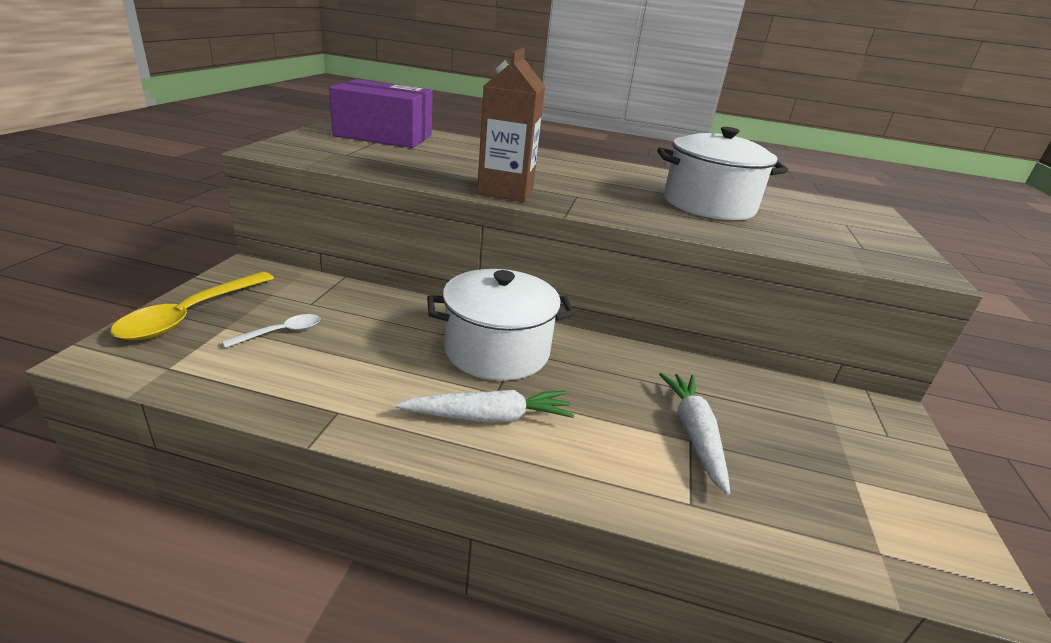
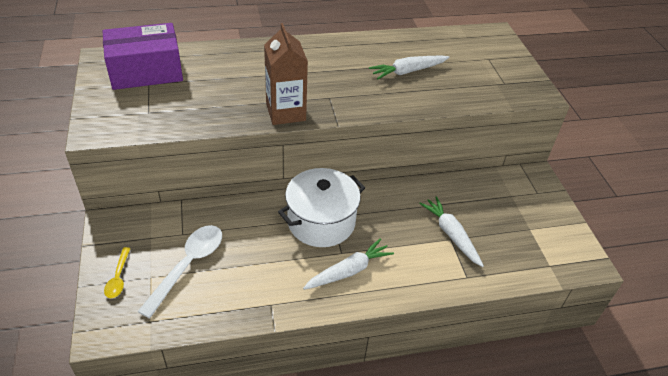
camera: 25 degrees left, 15 degrees up
(191, 315) = (118, 278): yellow spoon -> yellow spoon, size x0.53
(281, 332) = (188, 266): white spoon -> white spoon, size x1.88
(708, 205) = (407, 71): white pot -> white carrot

